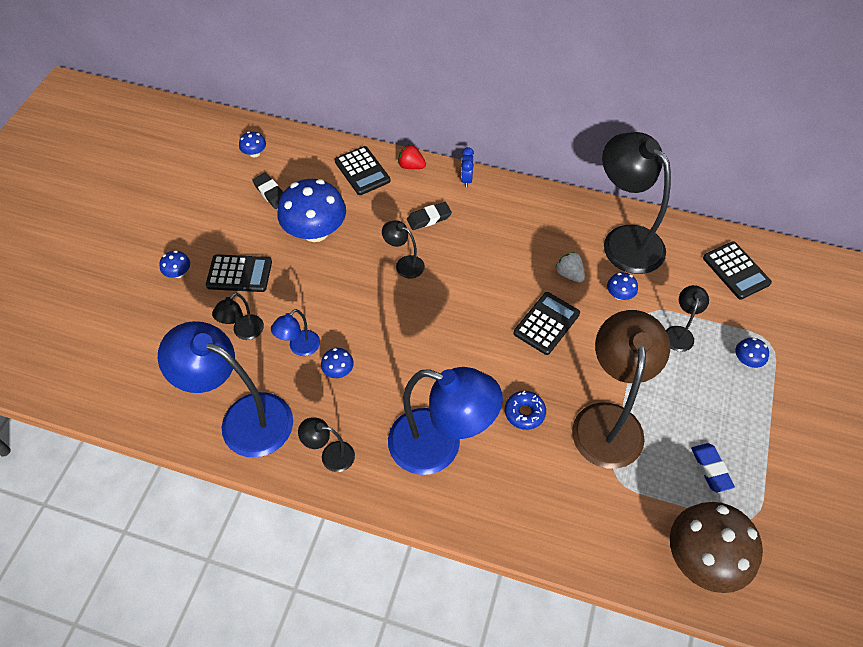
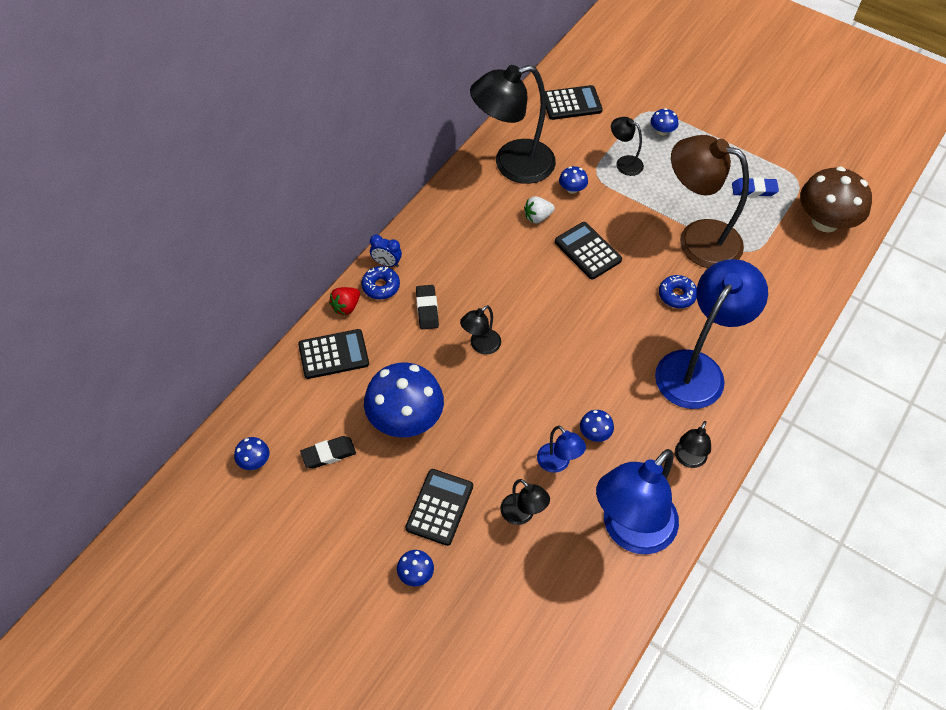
camera: 75 degrees left, 0 degrees up
(440, 182) = (381, 286): none -> blue donut

